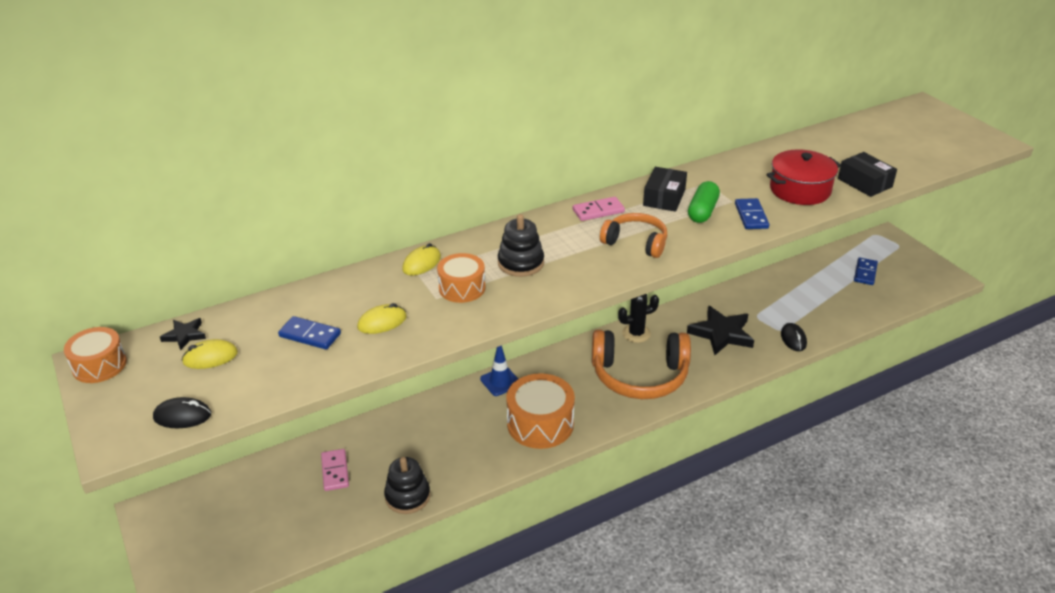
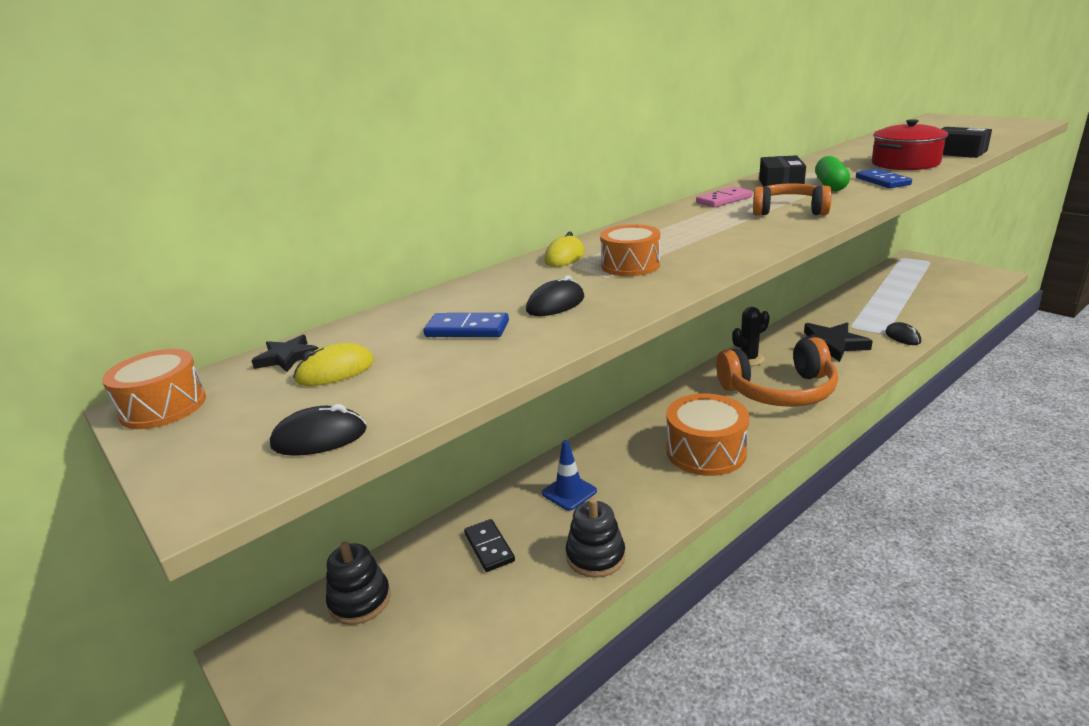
camera: 10 degrees left, 10 degrees down
(335, 471) = (489, 547): pink domino -> black domino
(382, 322) = (555, 304): yellow mouse -> black mouse
(500, 381) = (636, 422): blue traffic cone -> blue traffic cone (569, 492)
(521, 263) = (680, 240): black stacking toy -> black stacking toy (360, 600)
(865, 273) = (919, 282): blue domino -> none

